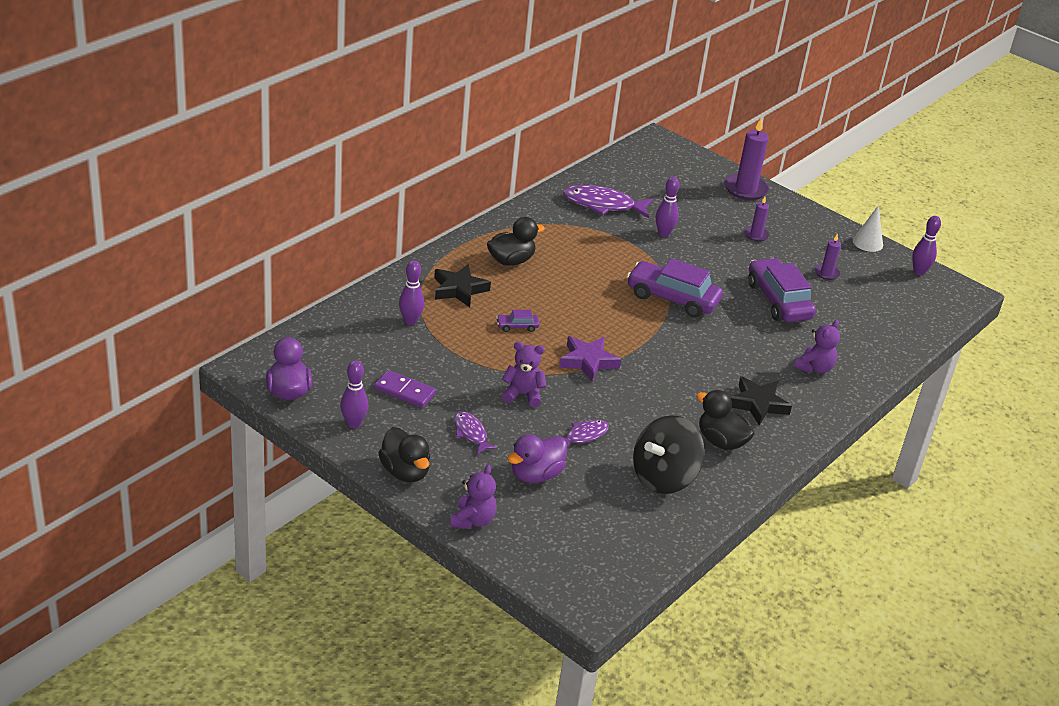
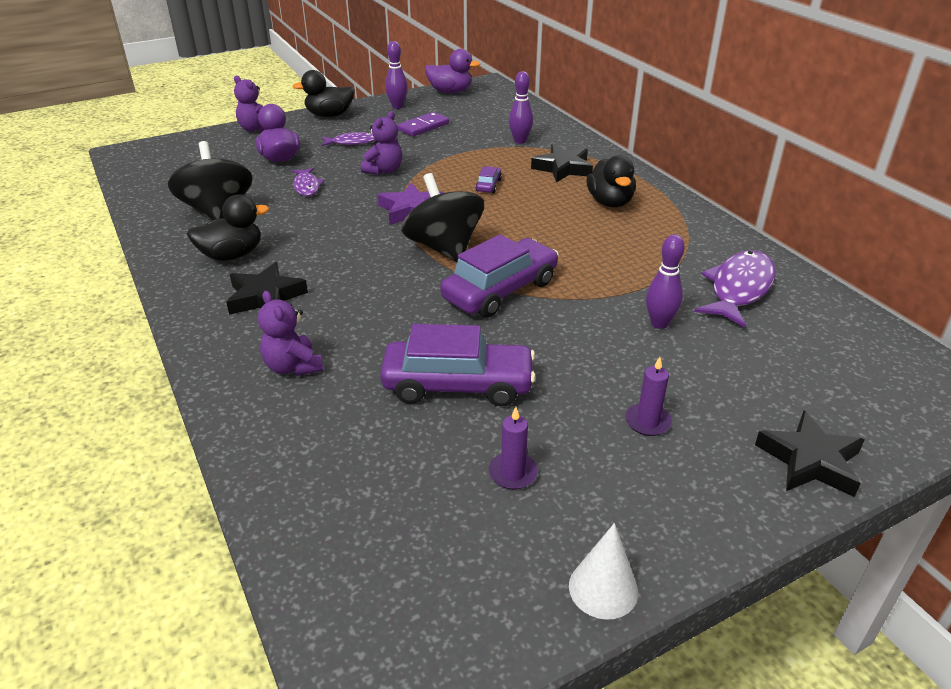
camera: 115 degrees right, 0 degrees up
(635, 333) = (444, 247): none -> black spinning top
(745, 189) = (810, 461): purple candle -> black star
(919, 272) = (474, 638): purple bowling pin -> none

